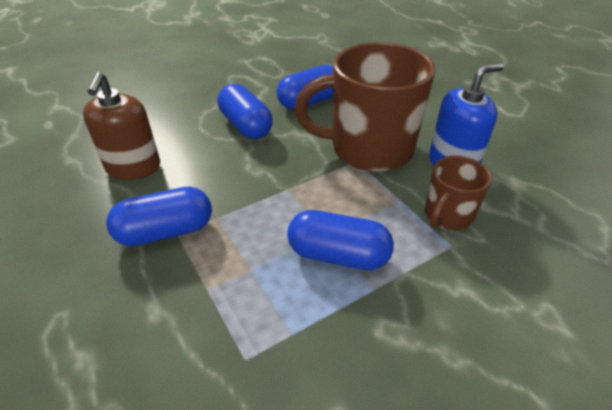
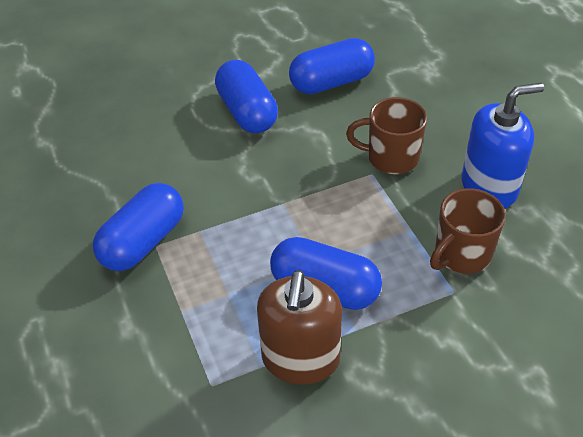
camera: 10 degrees right, 5 degrees up
(133, 167) = (112, 159): brown soap dispenser -> brown soap dispenser (300, 359)
(166, 231) = (143, 242): blue capsule -> blue capsule turned 45 degrees counterclockwise
(369, 148) = (391, 158): brown mug -> brown mug, size x0.51

